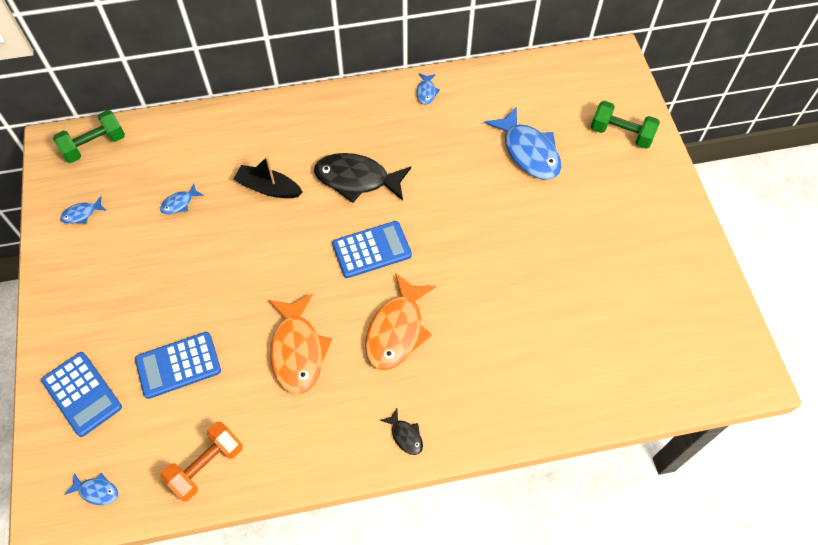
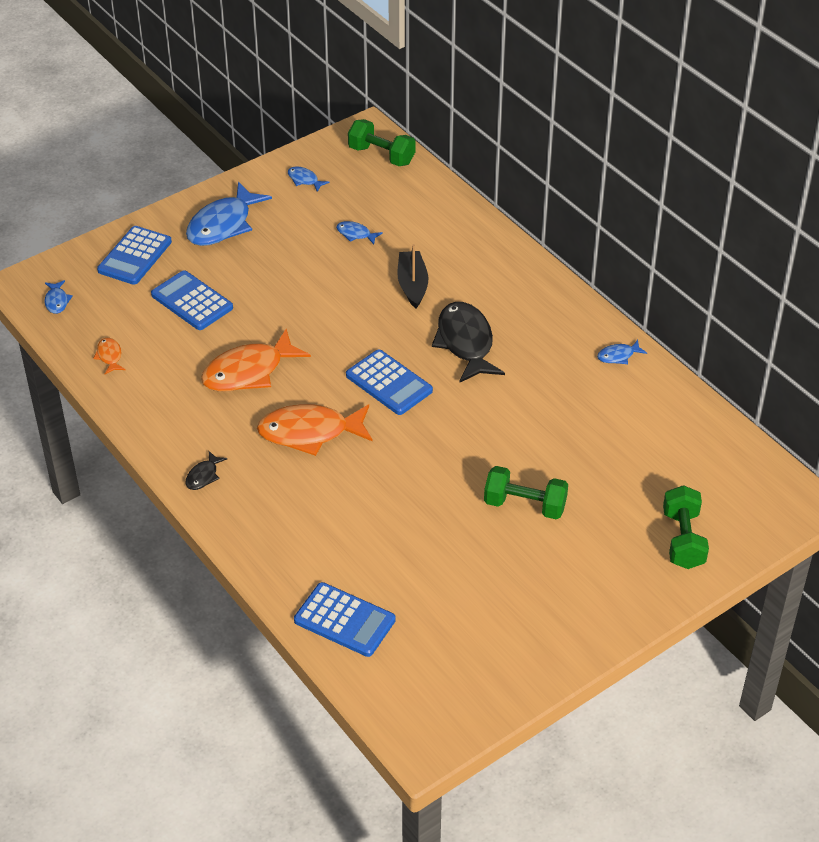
camera: 65 degrees right, 15 degrees down
(206, 466) = (109, 356): orange dumbbell -> orange fish
(528, 151) = (597, 465): blue fish -> blue fish (223, 224)
(547, 213) = (525, 505): none -> green dumbbell
(615, 384) = (344, 620): none -> blue calculator

